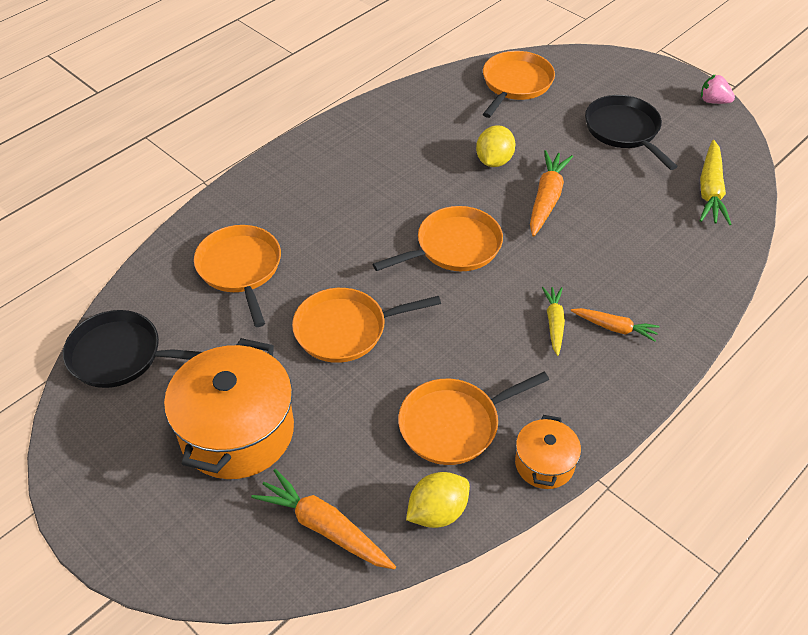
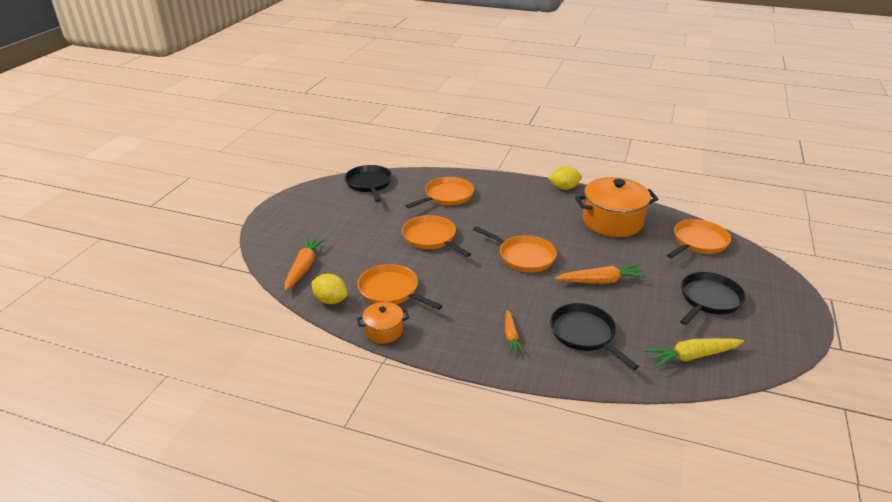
camera: 65 degrees right, 15 degrees down
(237, 431) = (345, 226): orange pot -> orange pot (612, 221)
(494, 161) = (613, 252): yellow lemon -> yellow lemon (564, 188)
(515, 84) = (698, 242): orange pan -> orange pan turned 45 degrees counterclockwise
(554, 323) = (494, 309): yellow carrot -> none
(639, 258) = (584, 334): none -> black pan
(713, 101) = (802, 338): pink strawberry -> none

